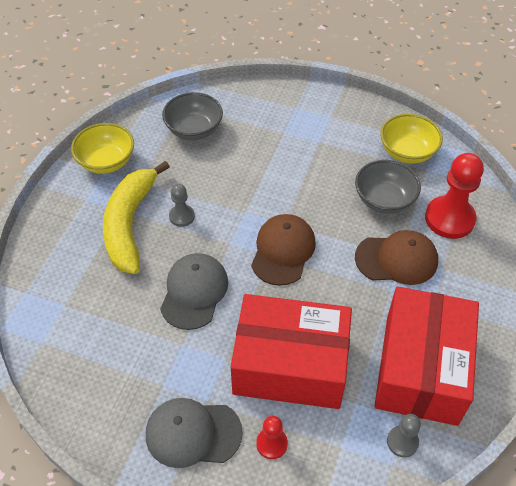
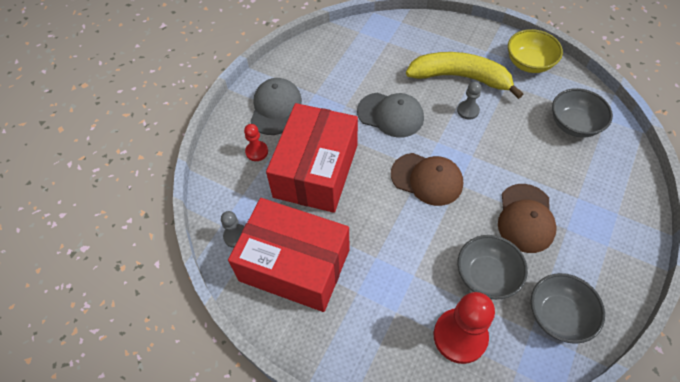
camera: 100 degrees right, 5 degrees up
(396, 259) = (411, 271): brown cap -> brown cap (525, 218)
(407, 152) = (558, 315): yellow bowl -> grey bowl

